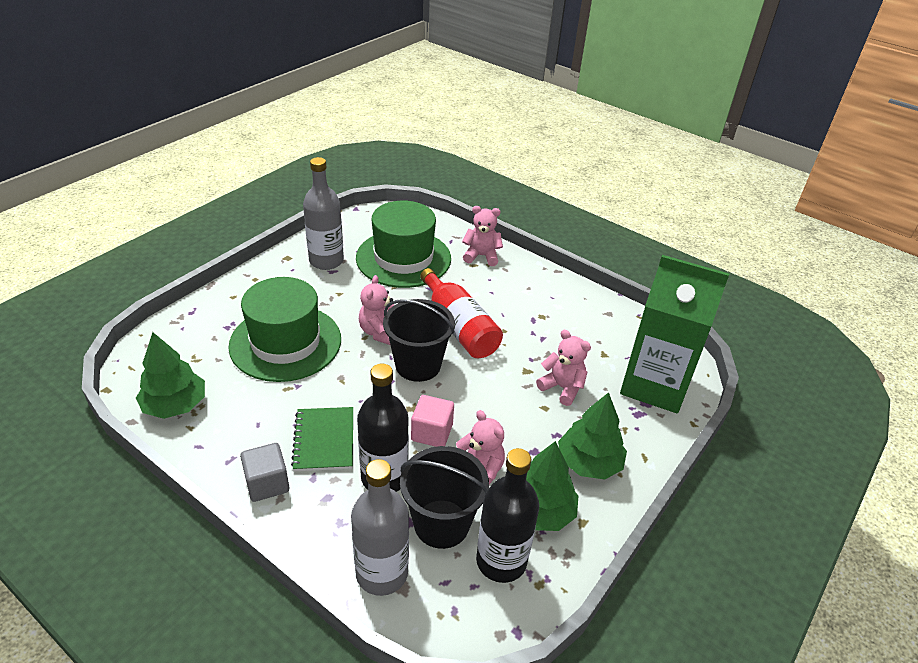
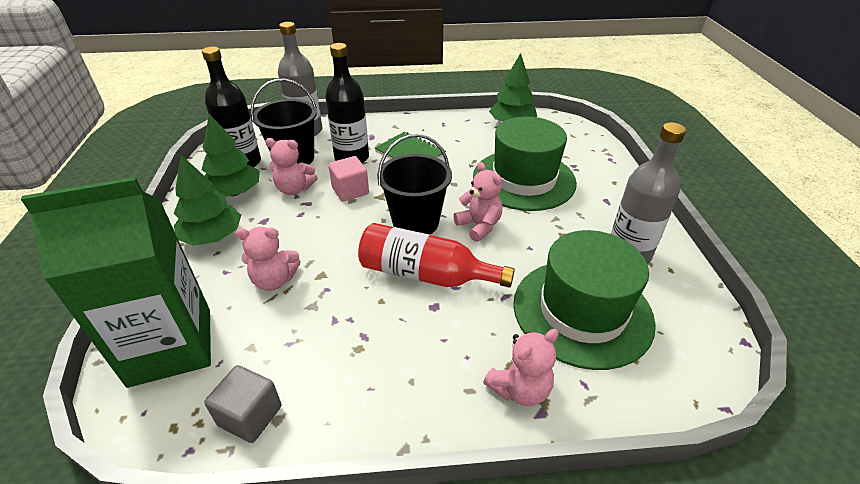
camera: 140 degrees right, 0 degrees up
(267, 483) = (409, 126): grey cube -> grey cube (250, 416)

